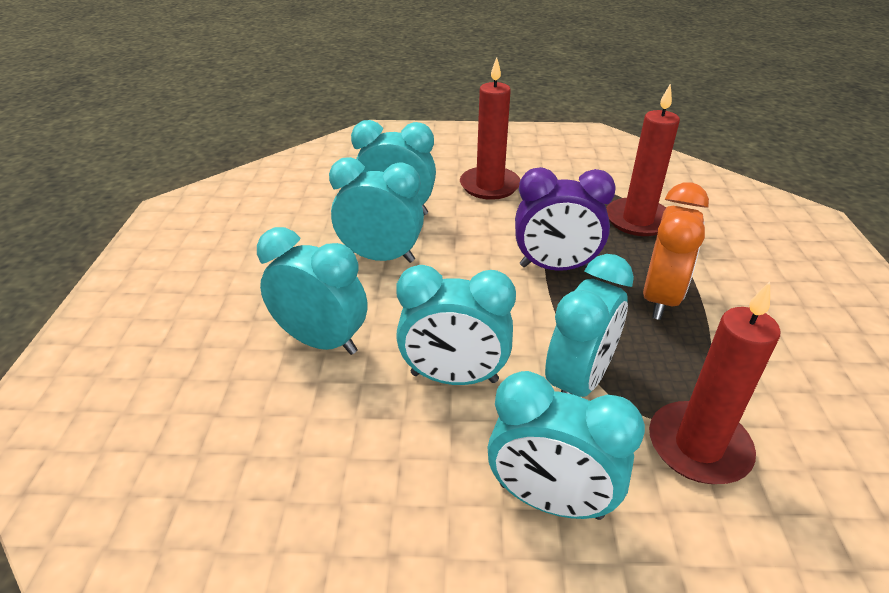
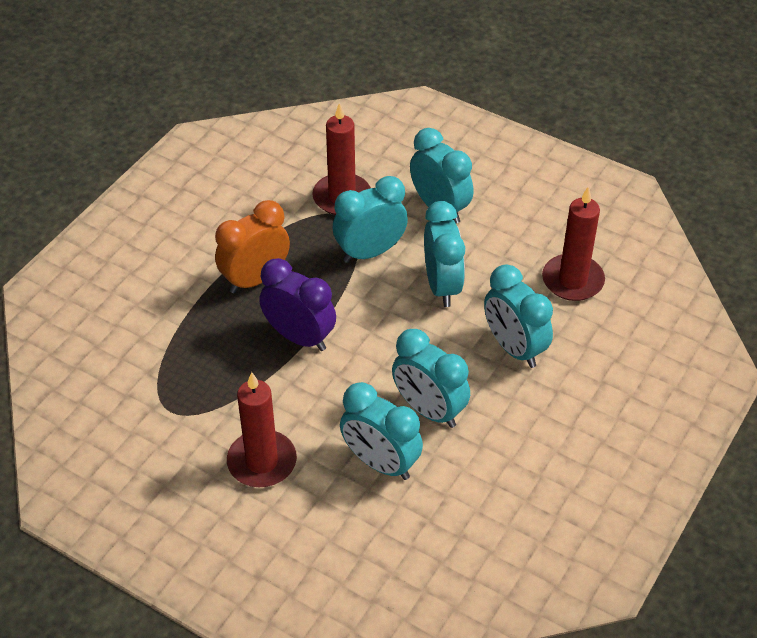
camera: 150 degrees left, 10 degrees up
(454, 377) = (442, 286): turquoise clock -> turquoise clock turned 45 degrees clockwise
(638, 220) = (179, 353): red candle -> red candle (572, 280)

